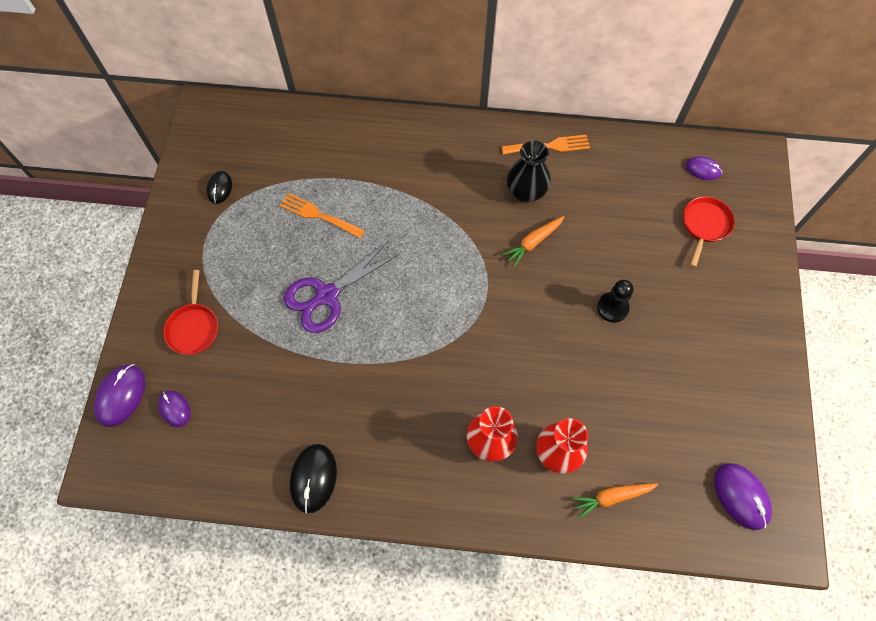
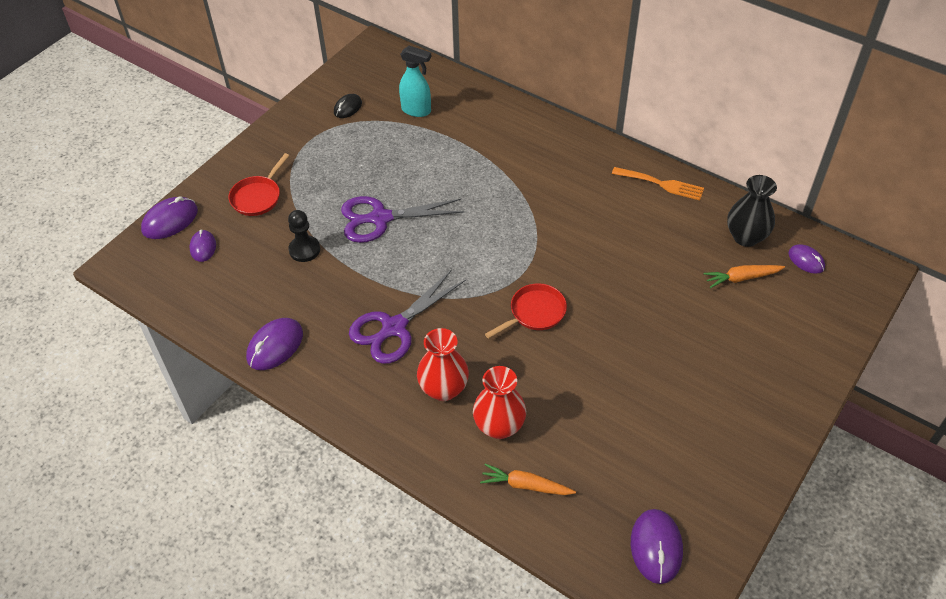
camera: 30 degrees right, 15 degrees down
(288, 163) = (416, 110): none -> turquoise spray bottle
(313, 478) = (275, 346): black mouse -> purple mouse
(318, 215) = (414, 157): orange fork -> none
(410, 403) = (394, 328): none -> purple scissors
(526, 192) = (613, 211): black vase -> black vase (746, 237)
(533, 242) = (592, 253): orange carrot -> orange carrot (741, 278)
(612, 308) = (633, 335): black pawn -> black pawn (304, 250)
(704, 225) = (775, 307): red pan -> red pan (534, 313)

